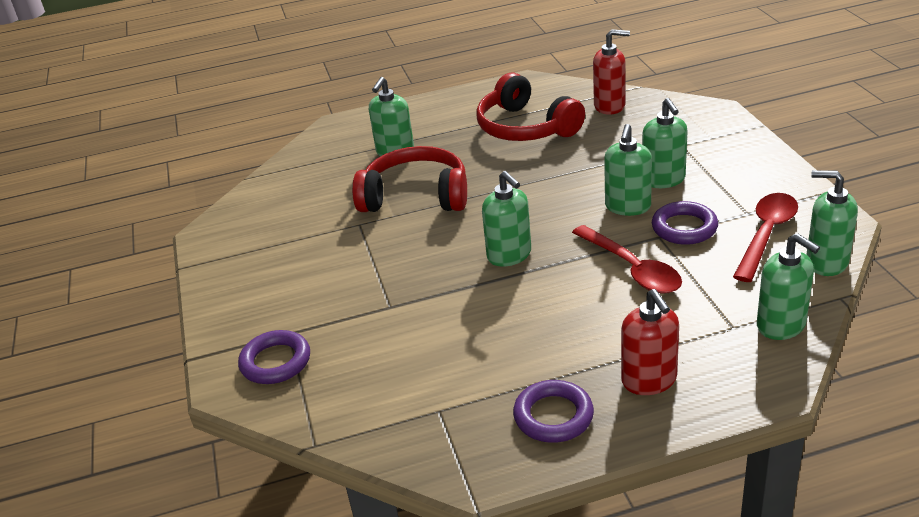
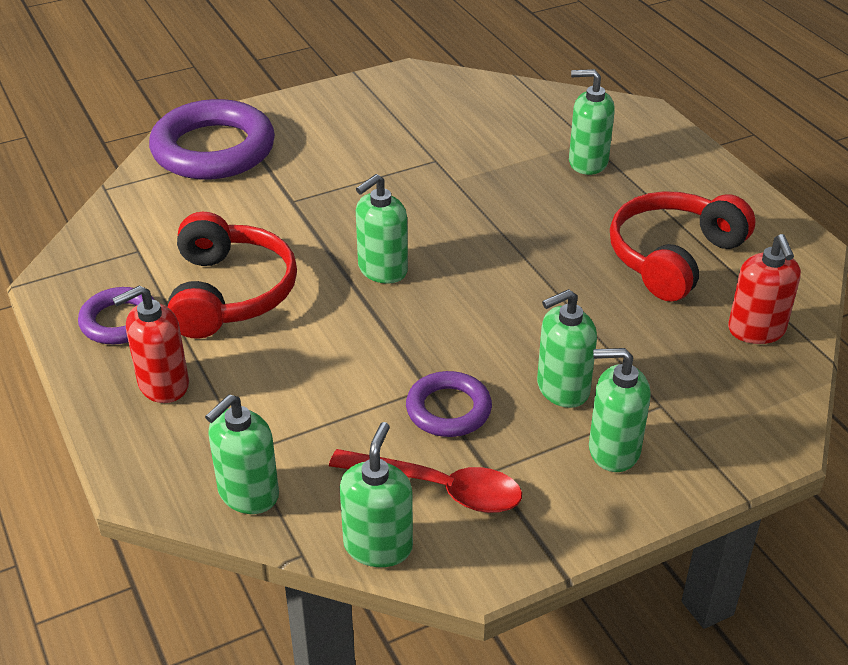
camera: 75 degrees right, 5 degrees up
(275, 362) = (213, 149): purple ring -> purple ring, size x1.86
(416, 196) = (493, 190): red headphones -> red headphones (229, 293)
(627, 207) = (492, 358): green soap dispenser -> green soap dispenser (613, 450)
(632, 269) = (359, 366): red spoon -> none

